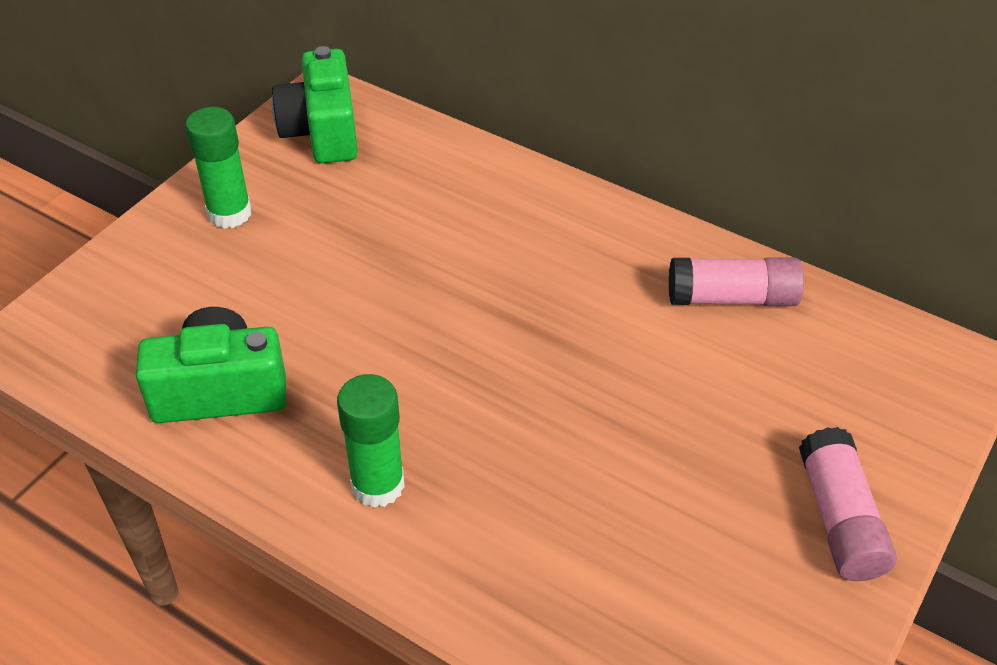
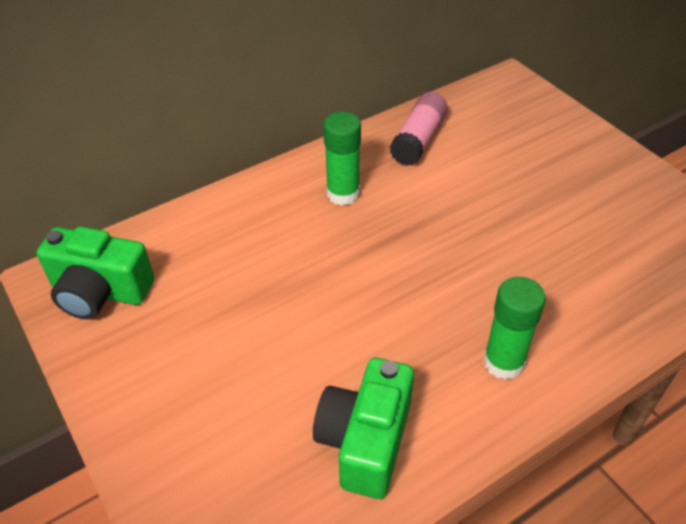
camera: 65 degrees left, 0 degrees up
(229, 213) = (156, 383): green glue stick -> green glue stick (343, 194)
(839, 519) = (600, 161): pink glue stick -> none

